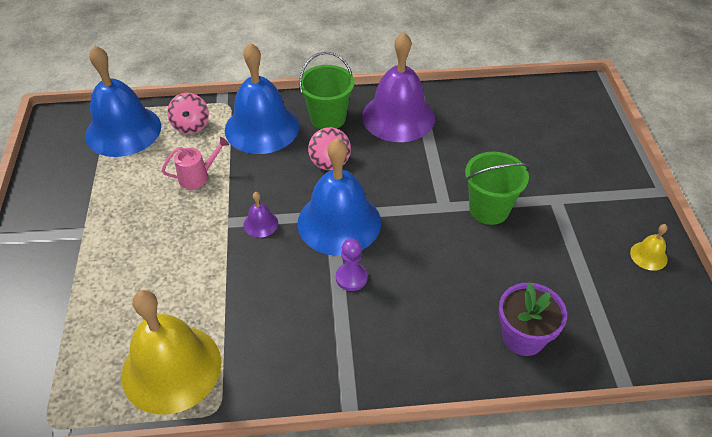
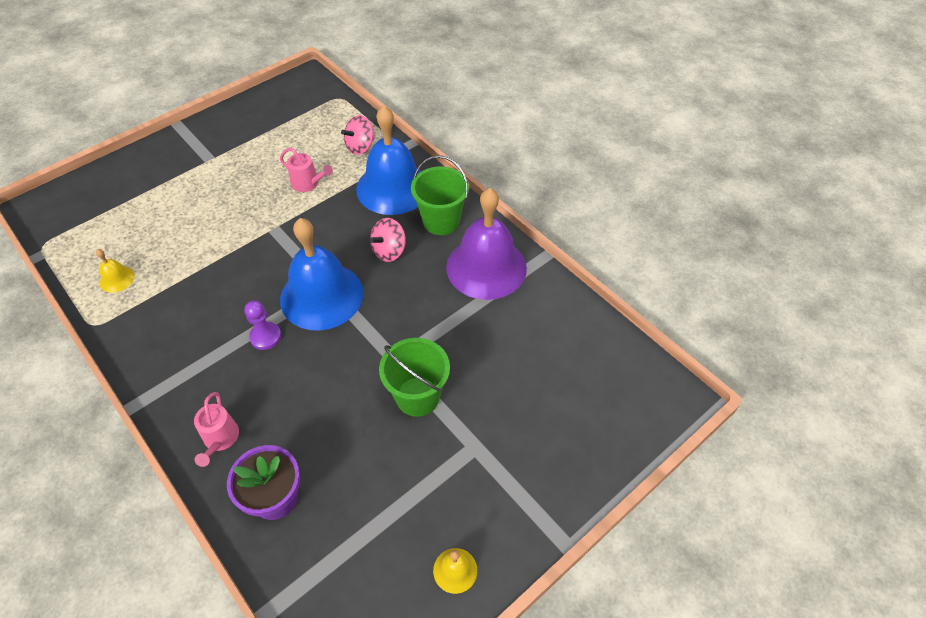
camera: 55 degrees right, 5 degrees up
(123, 130) = (324, 116): blue bell -> none
(171, 368) = (117, 279): yellow bell -> yellow bell, size x0.41
(260, 224) = (285, 248): purple bell -> none
(438, 353) = (220, 439): none -> pink watering can

